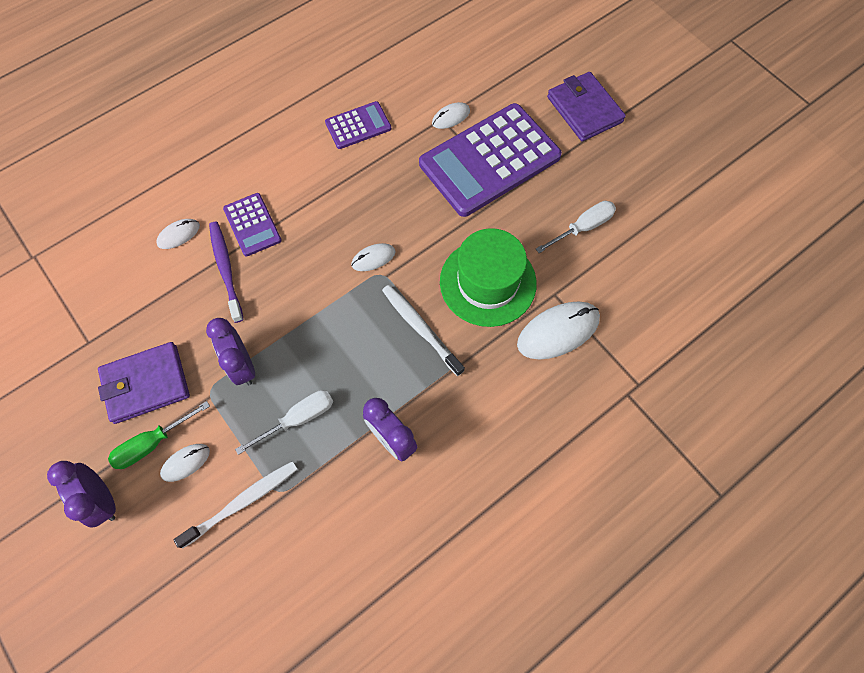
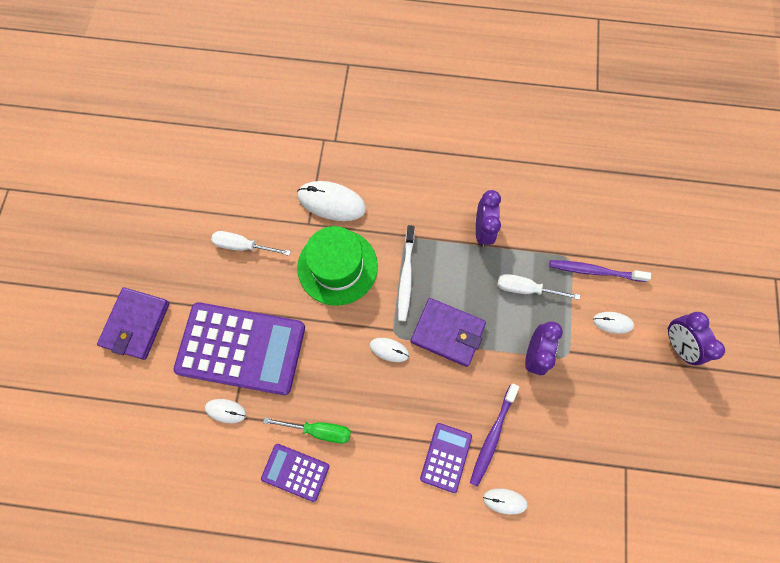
camera: 135 degrees left, 5 degrees up
(102, 499) = (677, 344): purple clock -> purple clock turned 150 degrees clockwise
(146, 384) = (605, 397): purple wallet -> purple wallet (447, 333)
(152, 443) = (625, 353): green screwdriver -> green screwdriver (319, 430)
(242, 502) = (594, 271): white toothbrush -> purple toothbrush

